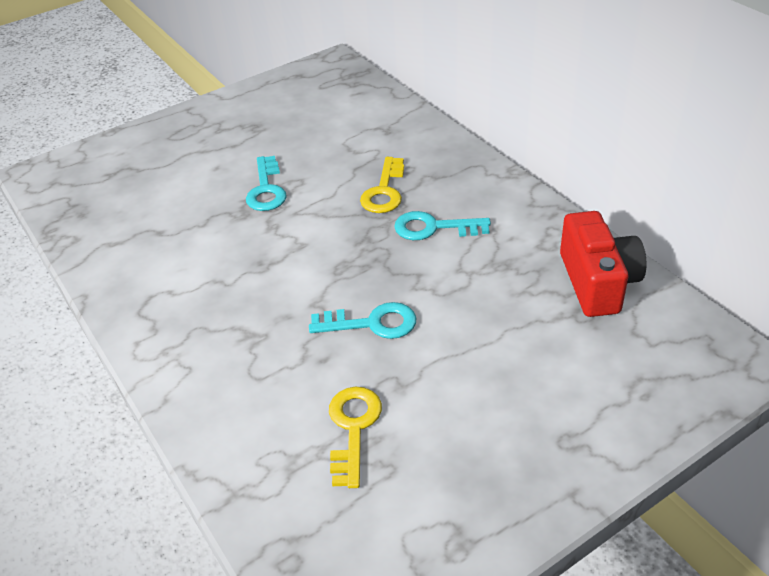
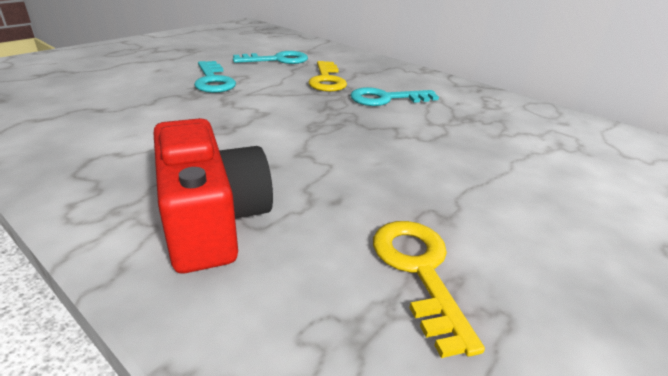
camera: 20 degrees left, 10 degrees down
(372, 323) = (373, 165): turquoise key -> turquoise key (277, 60)
(597, 282) = (556, 125): red camera -> red camera (212, 220)

